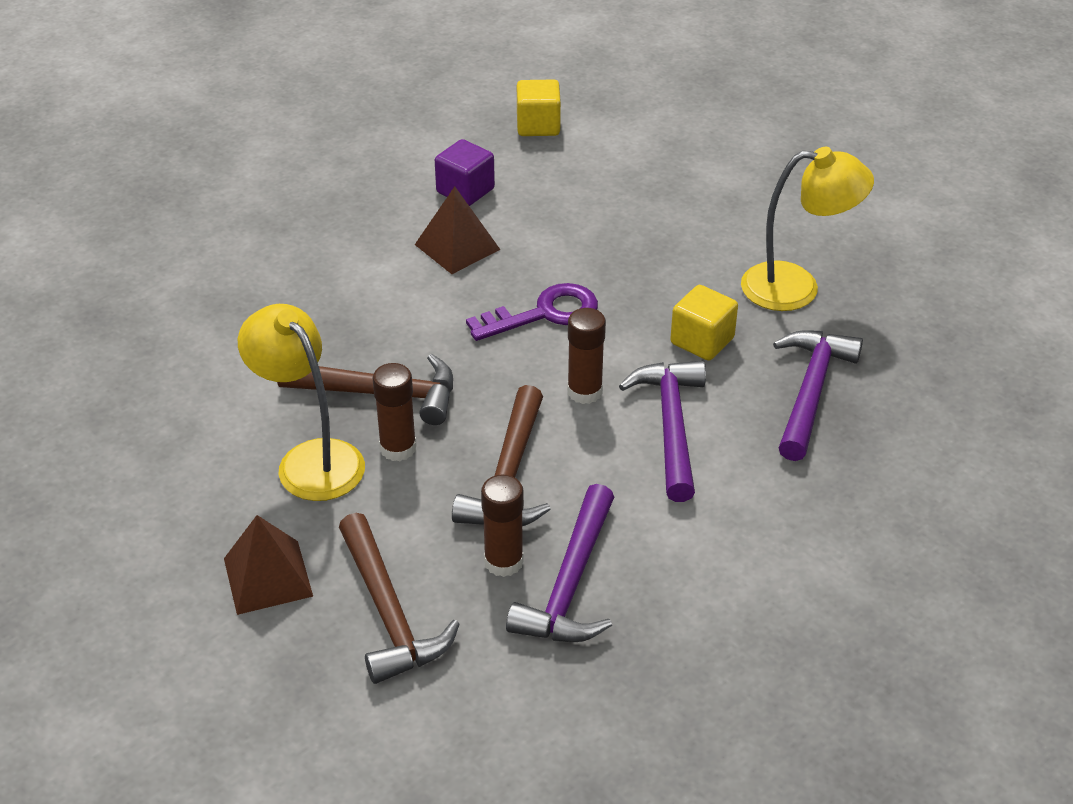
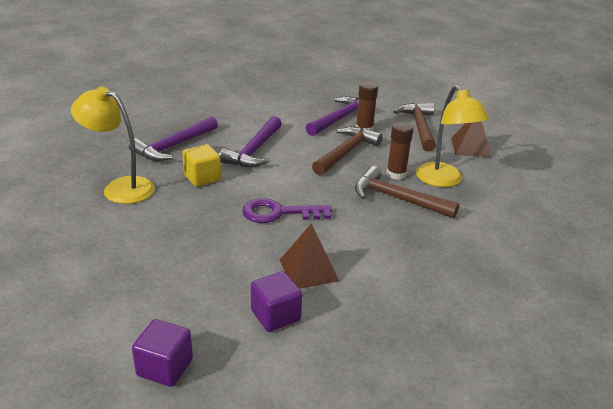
camera: 160 degrees left, 10 degrees down
(538, 125) = (165, 367): yellow cube -> purple cube
(584, 392) = (285, 173): brown glue stick -> none

